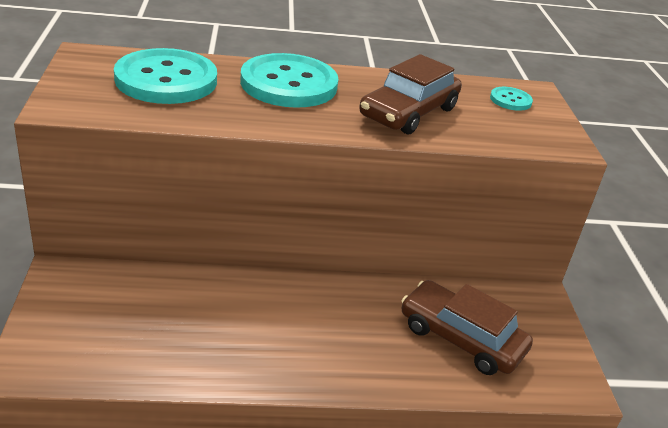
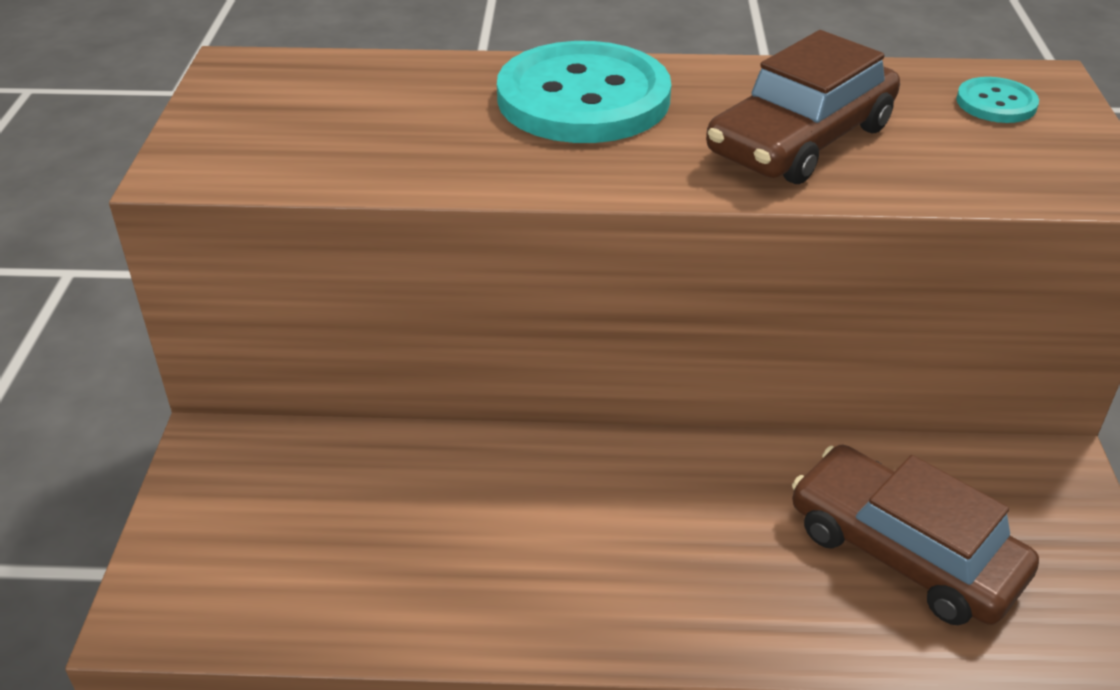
camera: 10 degrees right, 5 degrees up
(166, 80) = (369, 105): turquoise button -> none

